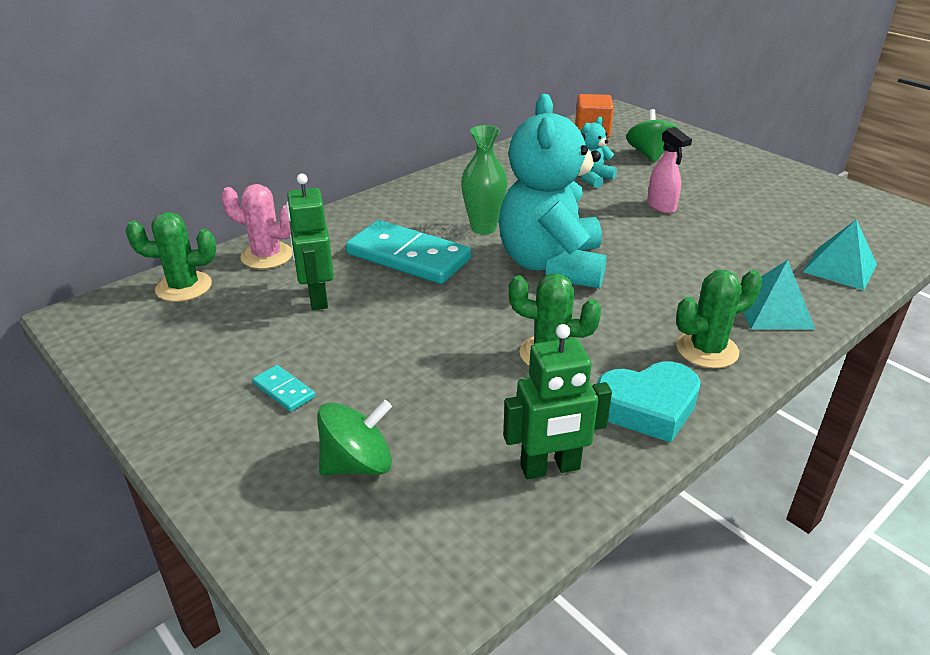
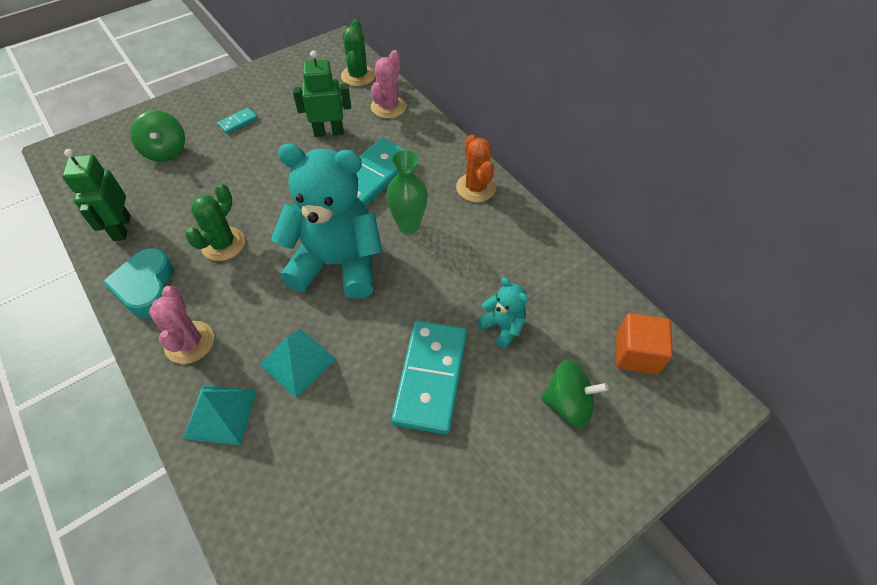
camera: 95 degrees right, 20 degrees up
(419, 194) = (476, 188): none -> orange cactus
(661, 206) = (431, 378): pink spray bottle -> turquoise domino
(707, 350) = (189, 342): green cactus -> pink cactus
(839, 268) = (269, 516): turquoise pyramid -> turquoise pyramid (298, 361)

